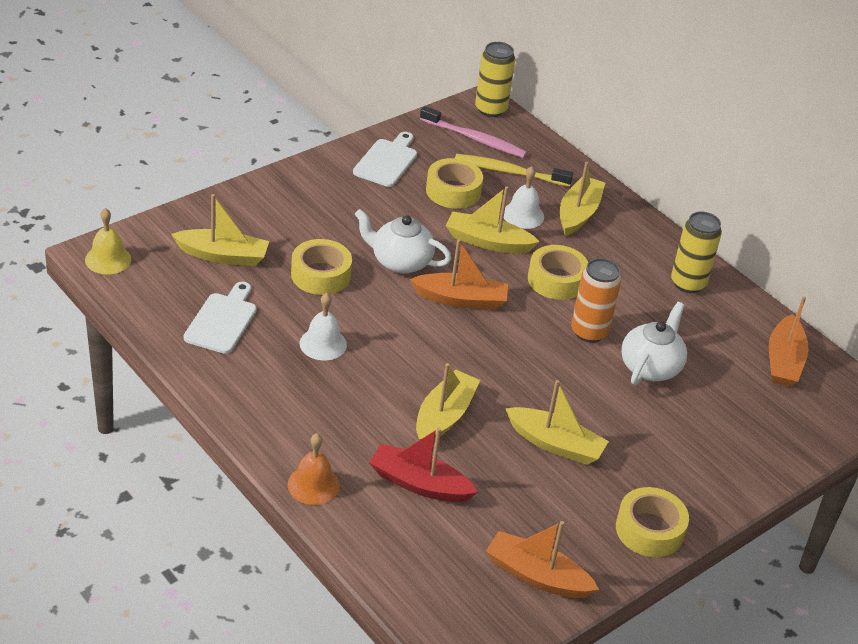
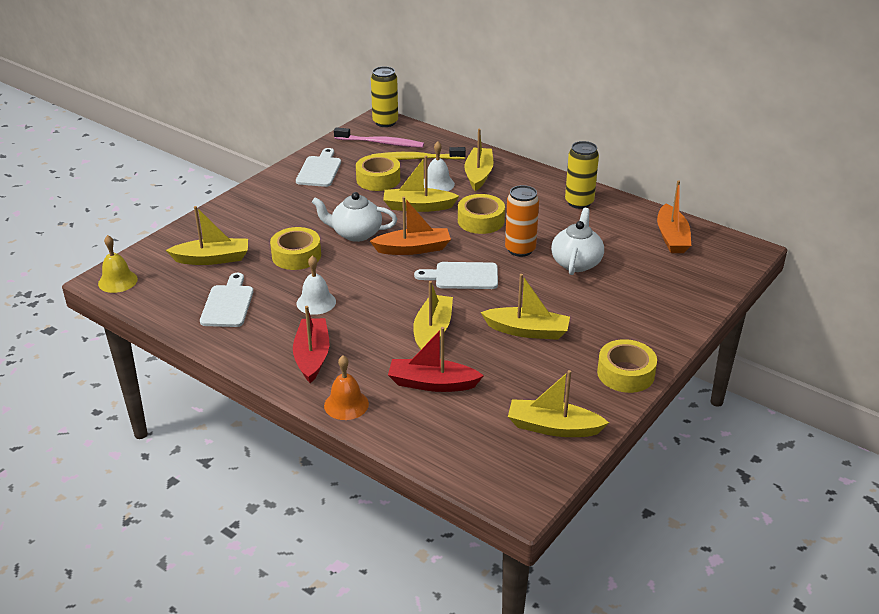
camera: 10 degrees left, 5 degrees down
(295, 413) = (312, 356): none -> red boat
(505, 351) = (462, 276): none -> white cutting board
(537, 576) = (553, 427): orange boat -> yellow boat

